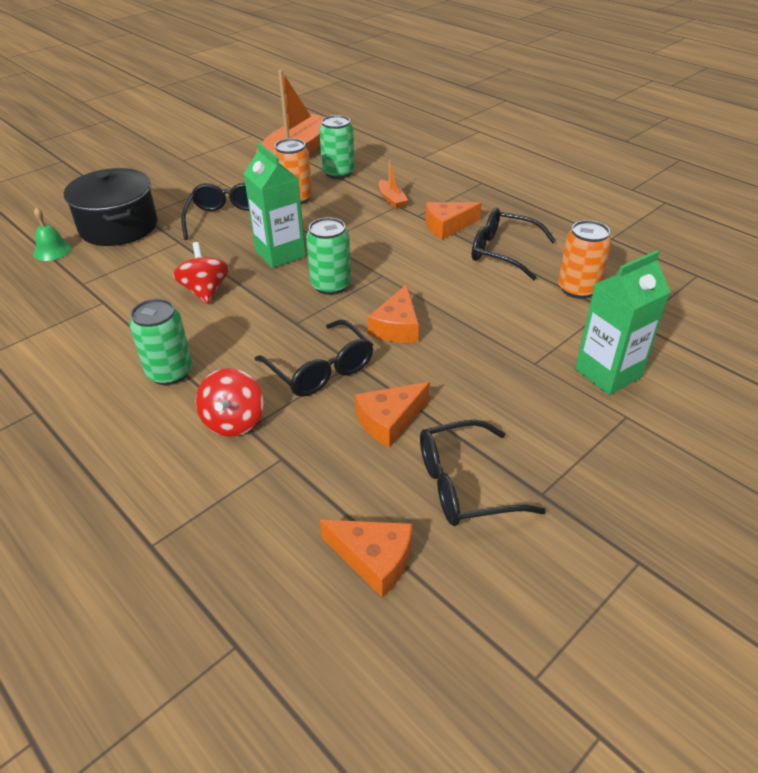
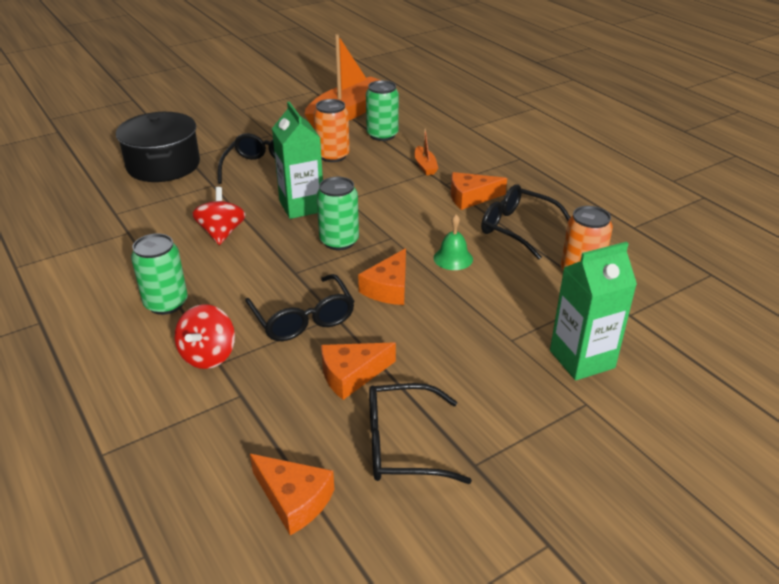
camera: 10 degrees right, 5 degrees down
(52, 250) = (99, 181): green bell -> green bell (453, 258)

